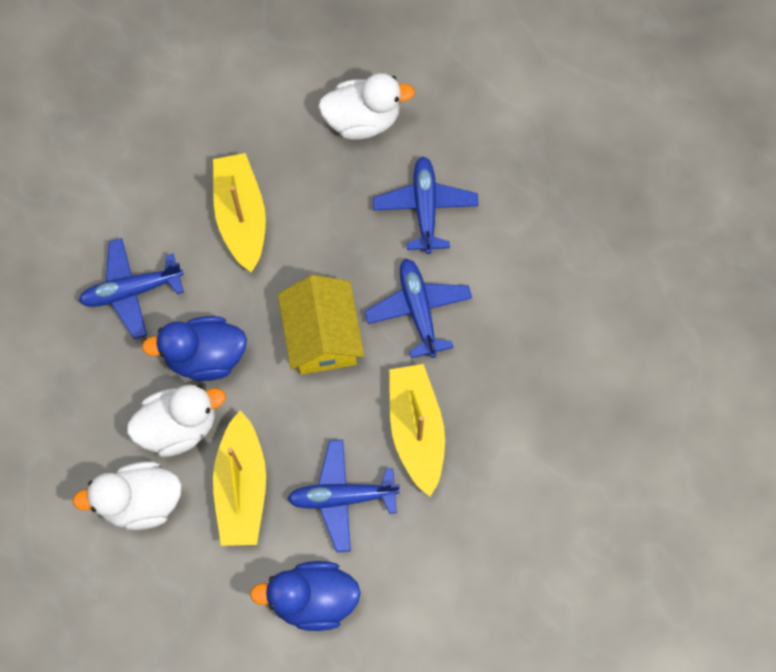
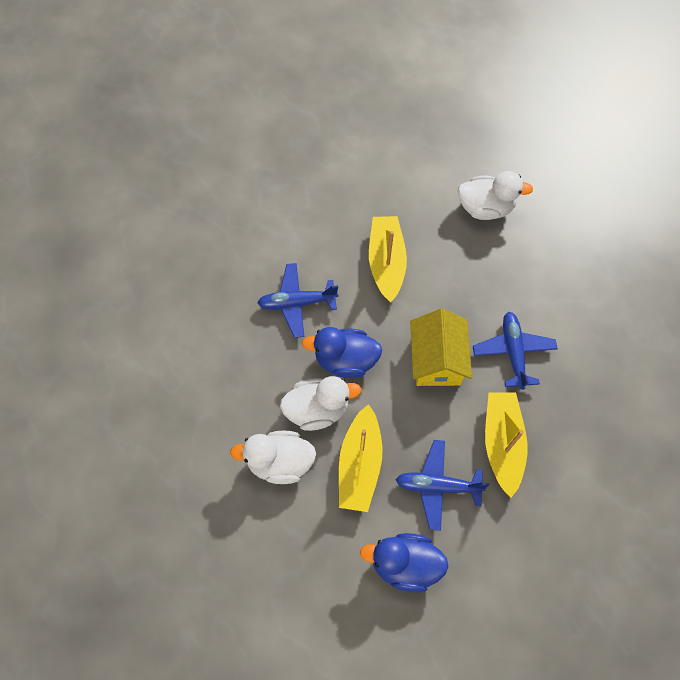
camera: 10 degrees right, 5 degrees down
(425, 208) = (526, 278): blue plane -> none

